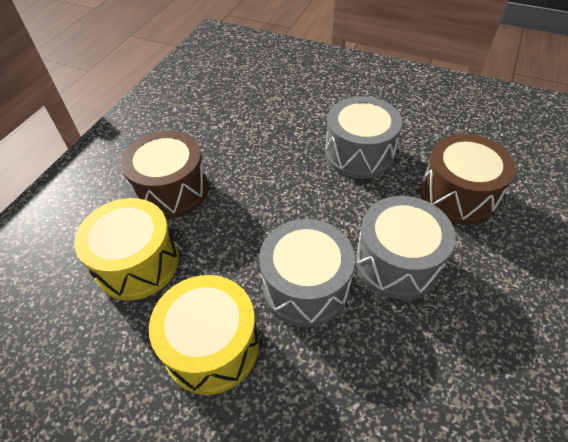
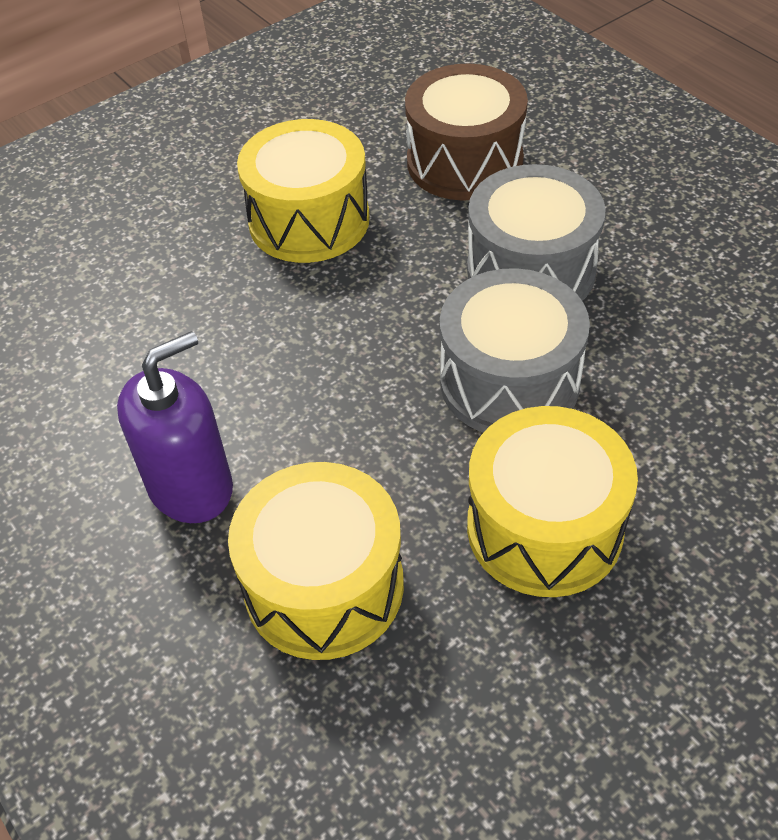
camera: 60 degrees left, 0 degrees up
(172, 190) = (191, 487): brown drum -> purple soap dispenser
(359, 153) = (309, 220): grey drum -> yellow drum

